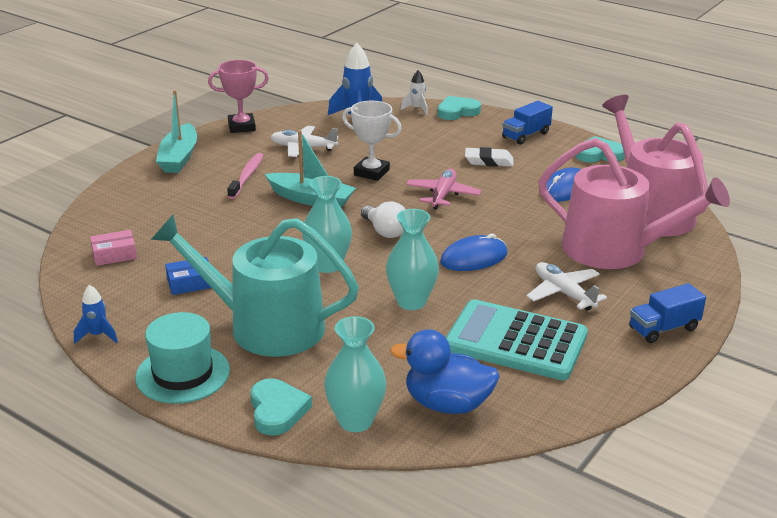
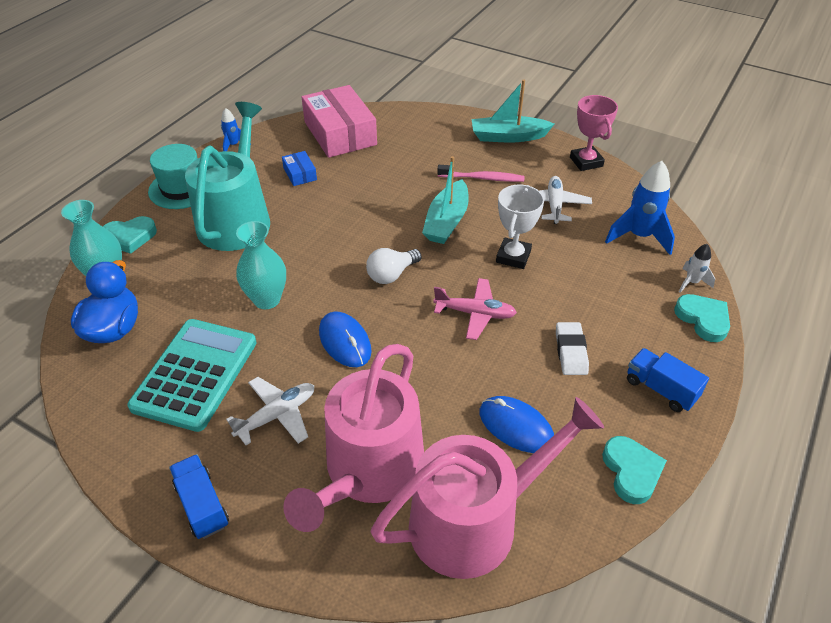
camera: 85 degrees right, 15 degrees up
(114, 255) = (340, 133): pink box -> pink box, size x2.25
(327, 265) = (328, 243): turquoise vase -> none

